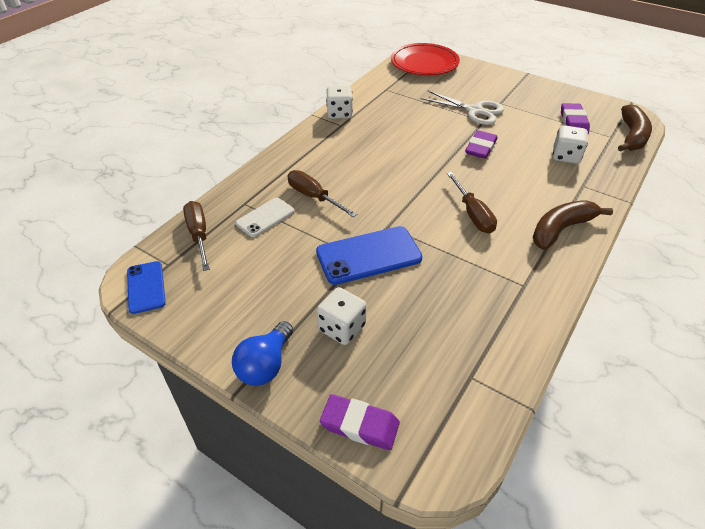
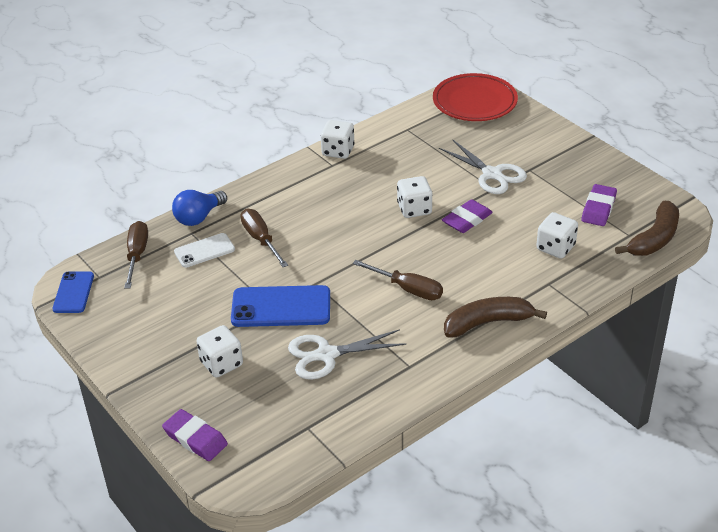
camera: 20 degrees right, 5 degrees down
(265, 365) = (143, 377): blue light bulb -> blue light bulb (199, 217)
(432, 147) = (414, 209): none -> white dice
(441, 293) = (327, 355): none -> white scissors
(473, 214) = (408, 289): brown screwdriver -> brown screwdriver turned 60 degrees counterclockwise

